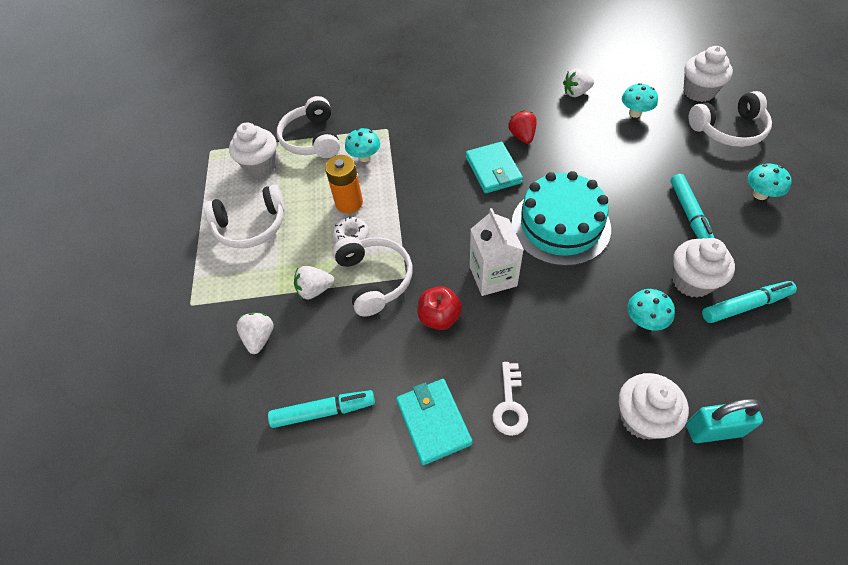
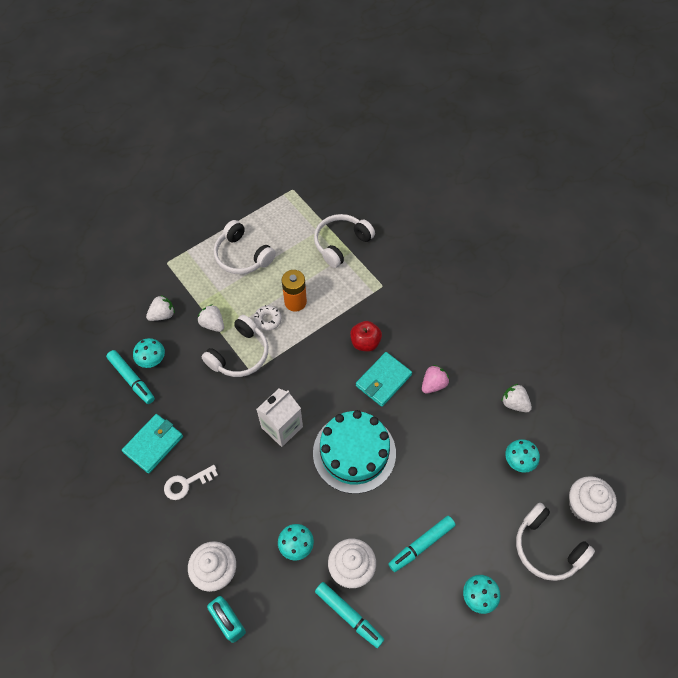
camera: 55 degrees right, 5 degrees up
(260, 165) = (297, 228): white cupcake -> none
(365, 157) = (344, 287): turquoise mushroom -> turquoise mushroom (152, 360)
(439, 317) = (230, 409): red apple -> red apple (365, 342)
(522, 136) = (433, 384): red strawberry -> pink strawberry

